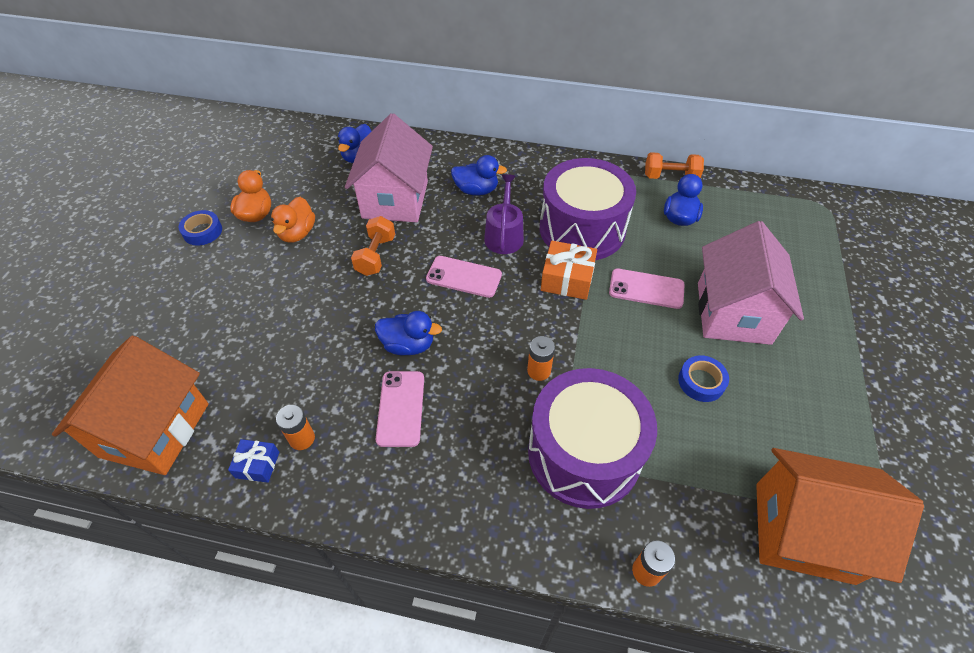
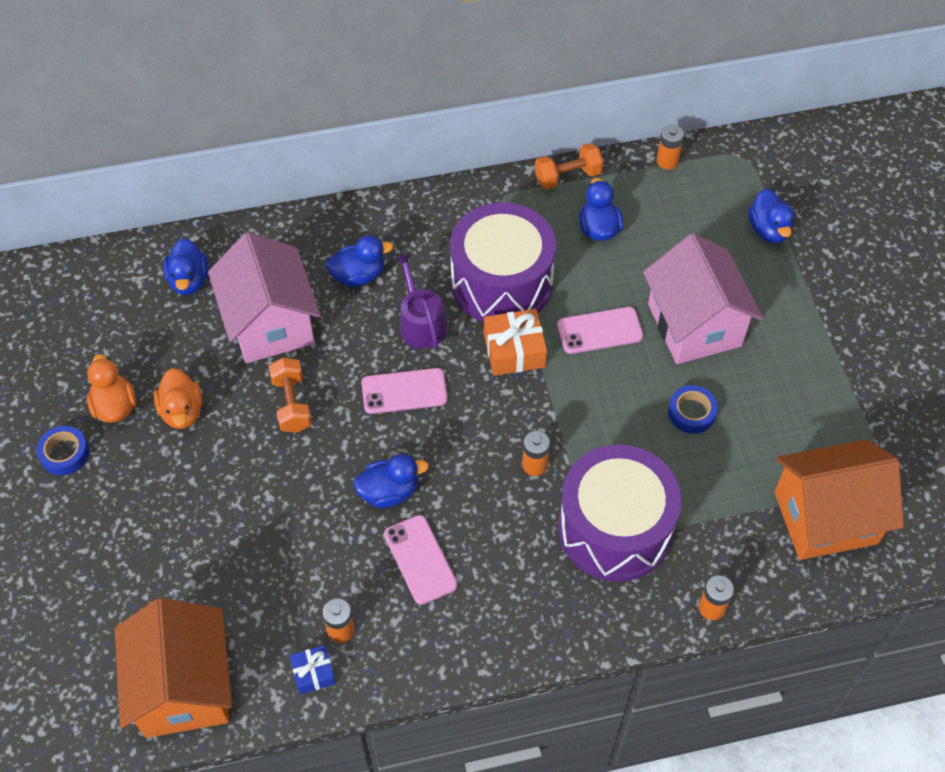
camera: 25 degrees left, 5 degrees up
(758, 190) = (667, 161): none -> orange battery
(830, 264) = (768, 230): none -> blue duck

